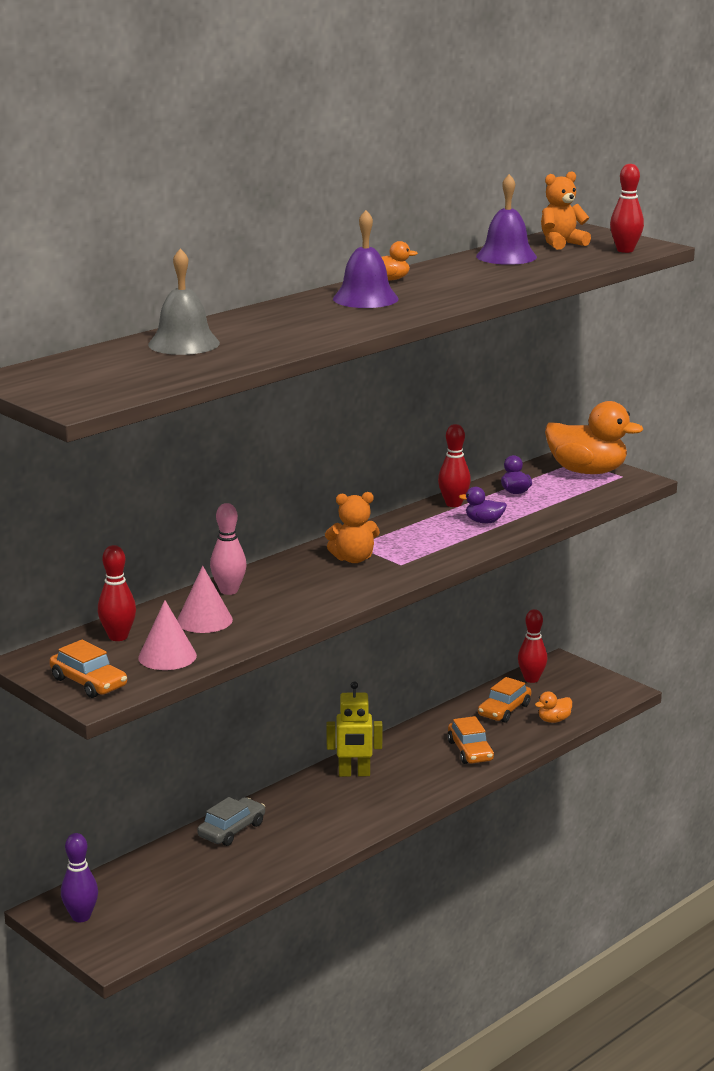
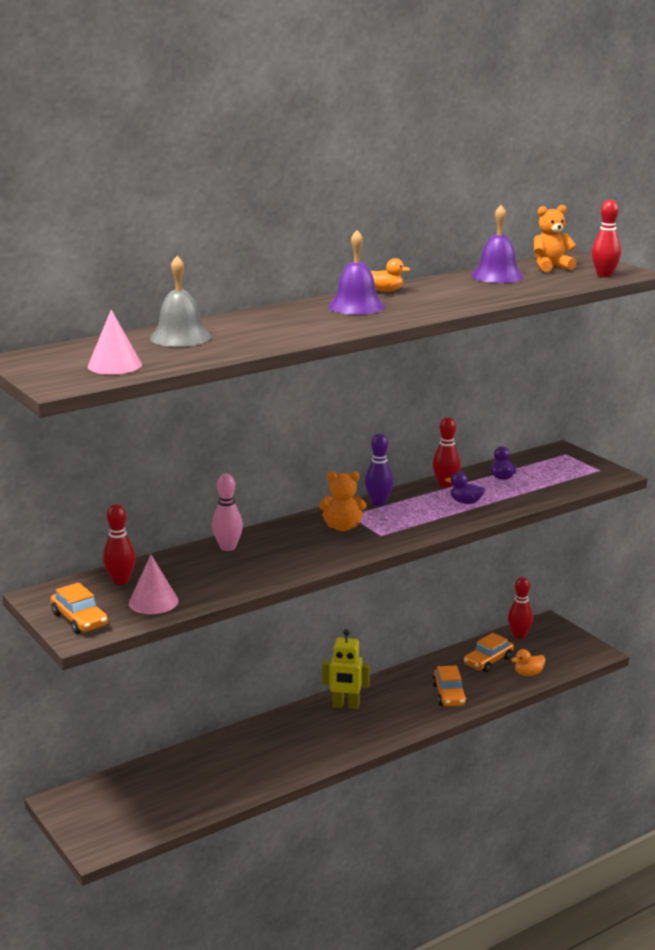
camera: 10 degrees right, 0 degrees up
(81, 917) = (83, 810): purple bowling pin -> purple bowling pin (378, 503)
(204, 620) = (197, 572): pink cone -> pink cone (114, 365)
(232, 830) = (229, 746): grey car -> none
(587, 471) = (570, 464): orange duck -> none

